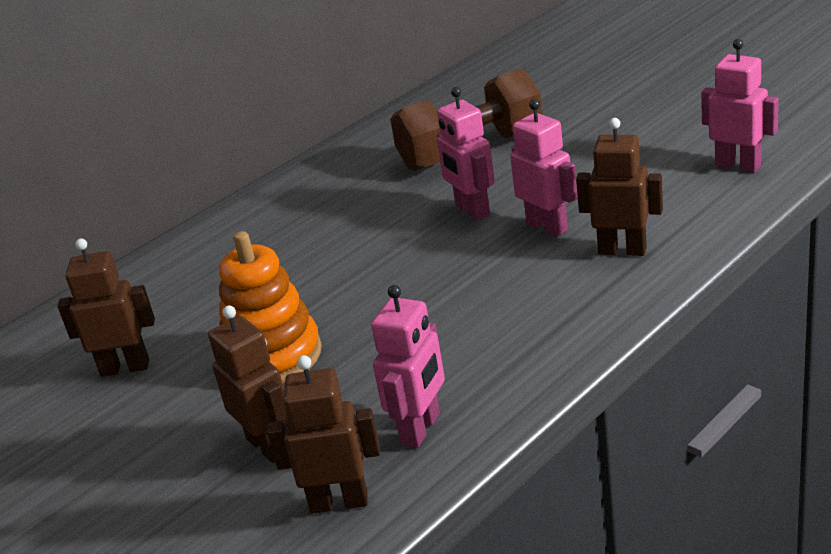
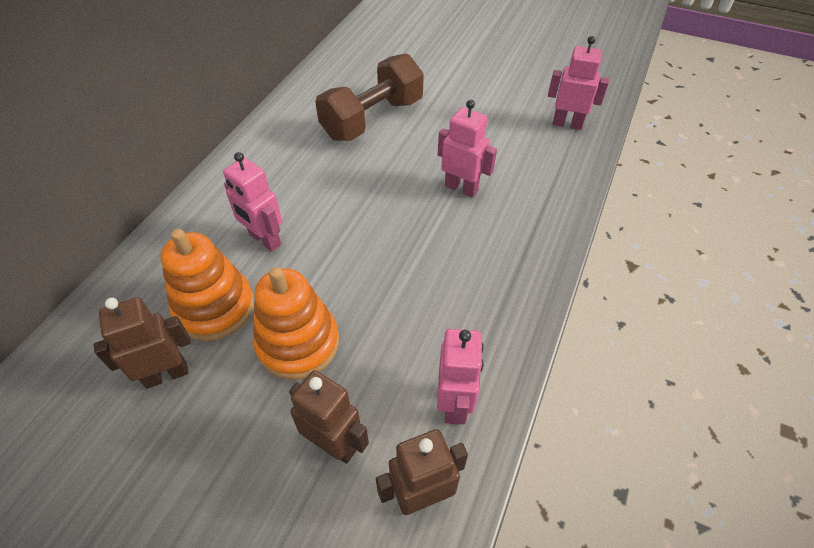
camera: 25 degrees left, 20 degrees up
(199, 317) = (215, 308): none -> orange stacking toy
(472, 210) = (398, 176): pink robot -> pink robot (264, 240)
(622, 250) = (525, 206): brown robot -> none

